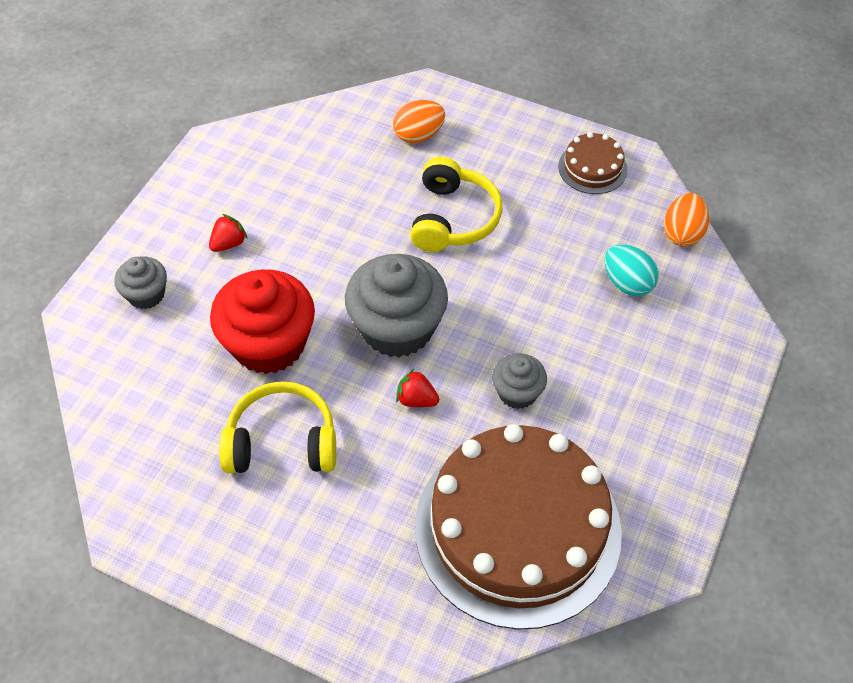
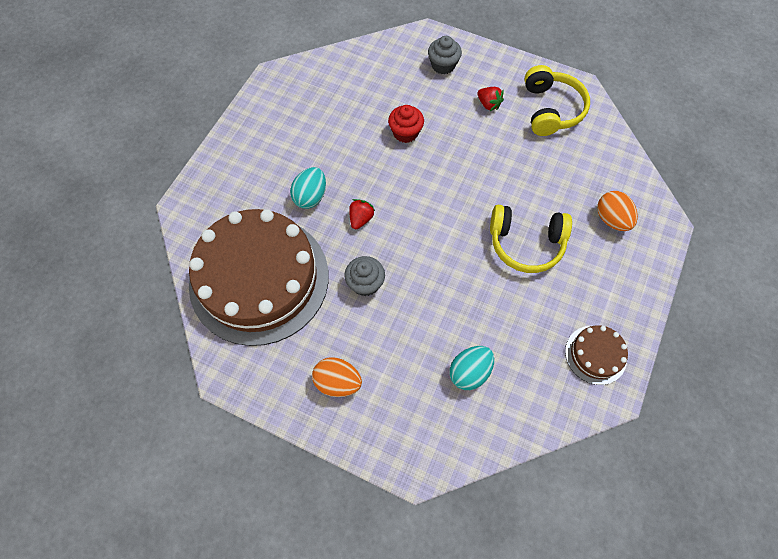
camera: 90 degrees right, 10 degrees up
(269, 344) = (405, 132): red cupcake -> red cupcake, size x0.52
(282, 442) = (331, 144): yellow headphones -> yellow headphones (551, 109)
(377, 466) = (310, 196): none -> turquoise egg
(397, 328) = (420, 206): grey cupcake -> none
(682, 233) = (528, 426): orange egg -> orange egg (338, 382)

